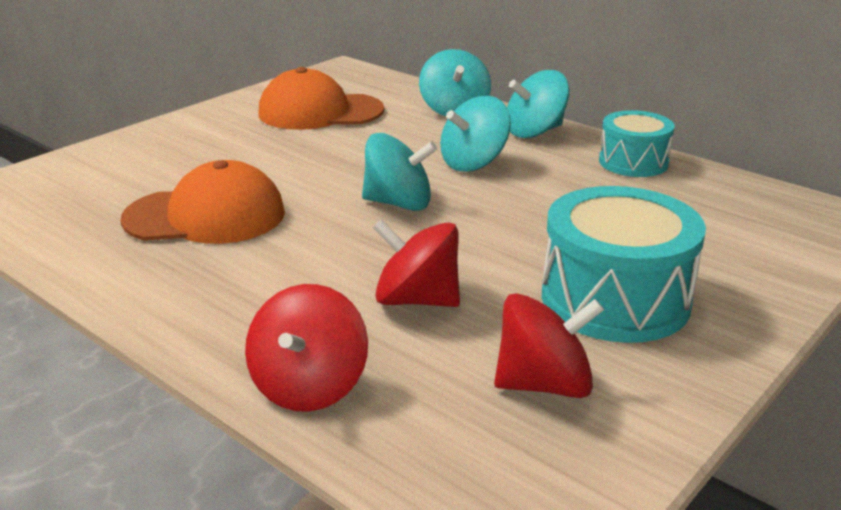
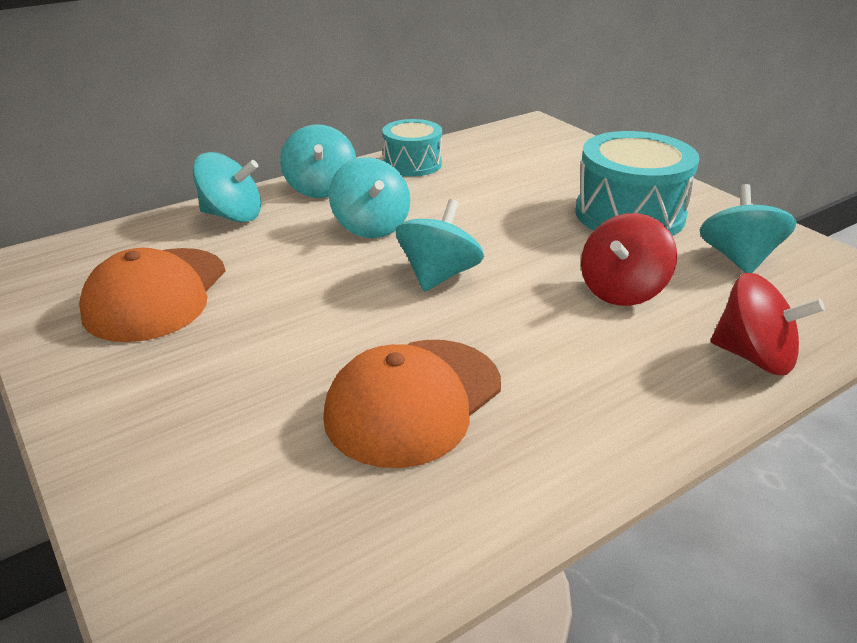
camera: 75 degrees left, 5 degrees up
(205, 216) = (413, 401): orange cap -> orange cap turned 150 degrees counterclockwise
(544, 384) = (738, 259): red spinning top -> turquoise spinning top

